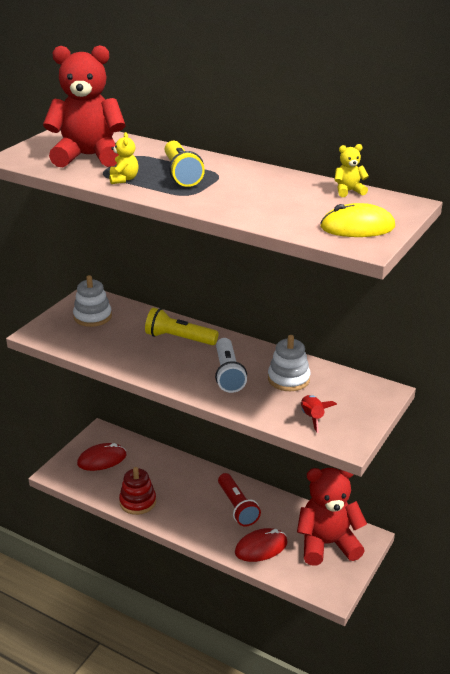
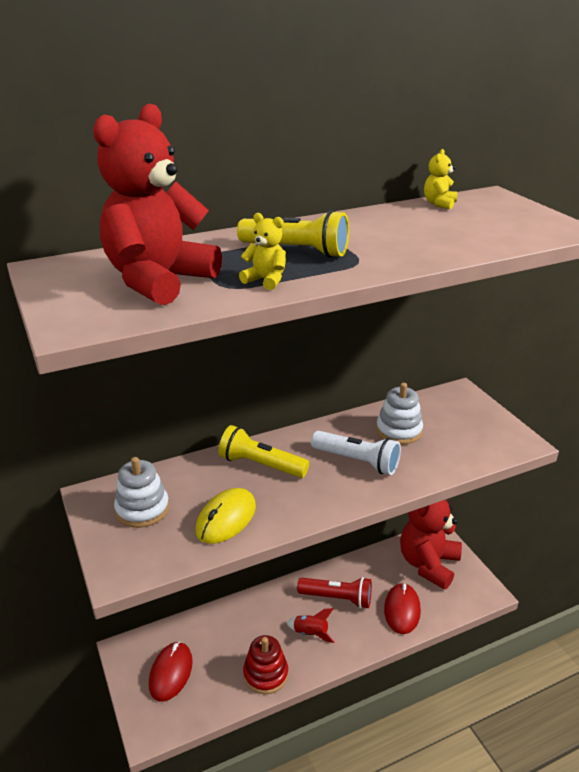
camera: 55 degrees left, 0 degrees up
(179, 338) = (261, 465): yellow flashlight -> yellow flashlight turned 60 degrees clockwise
(312, 418) = (470, 444): red rocket -> red rocket (310, 633)
(357, 227) = (525, 222): yellow mouse -> yellow mouse (226, 518)

